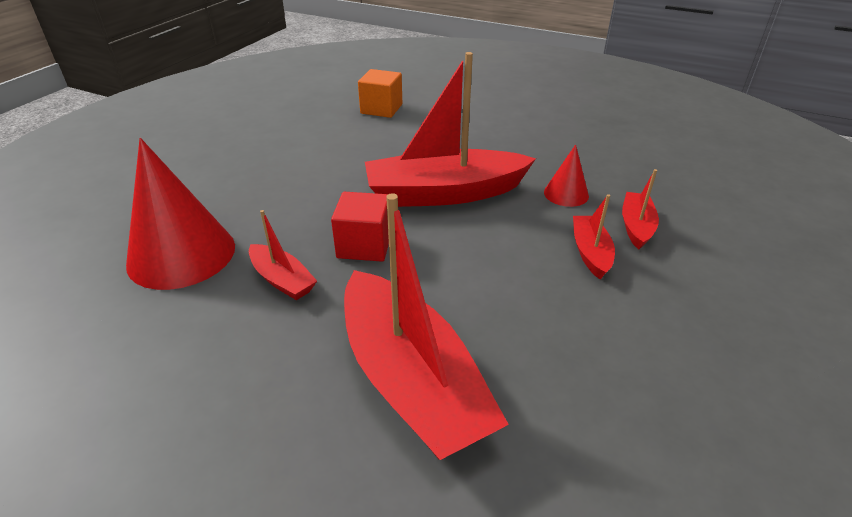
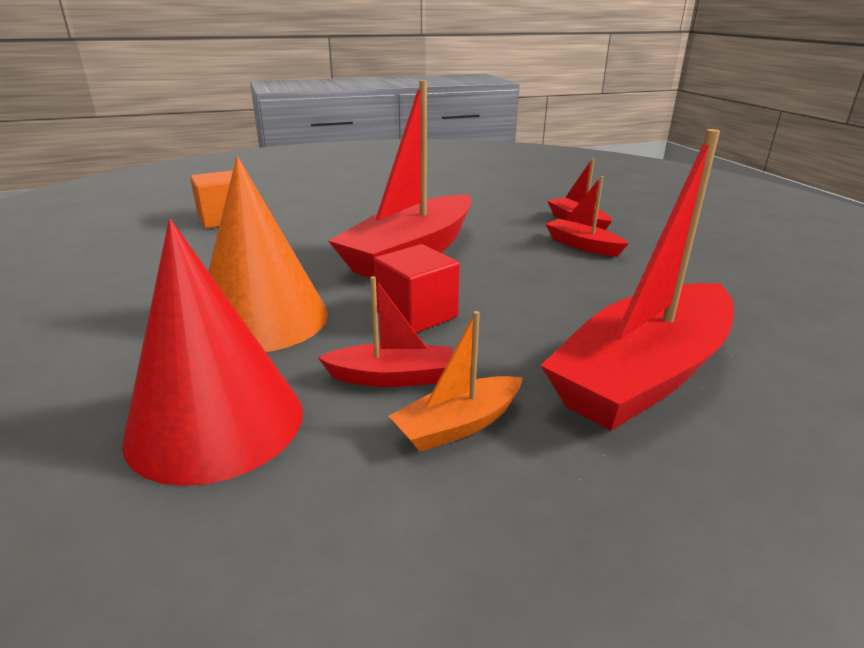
camera: 45 degrees left, 10 degrees down
(261, 331) = (458, 425): none -> orange boat
(288, 201) = (262, 319): none -> orange cone
(412, 381) = (643, 375): red boat -> red boat turned 120 degrees clockwise
(566, 194) = (500, 221): red cone -> none

